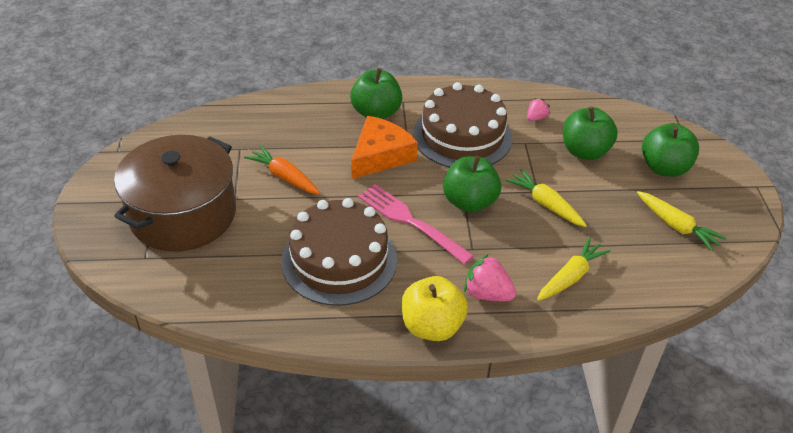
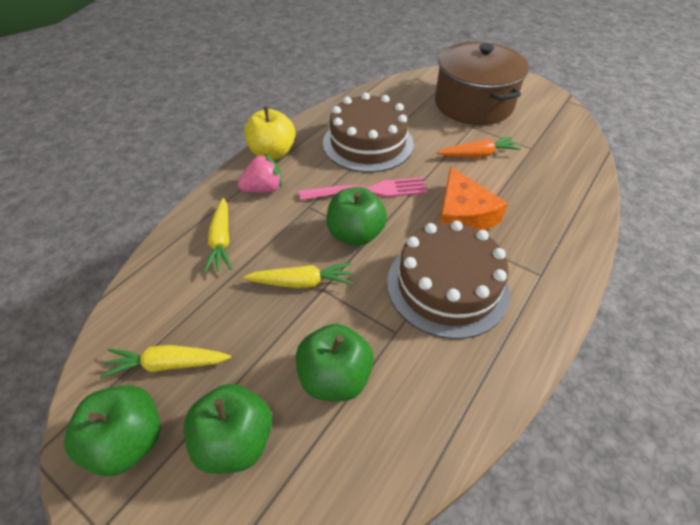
camera: 130 degrees right, 5 degrees up
(376, 113) = (531, 244): green apple -> green apple (128, 441)
(536, 118) = (429, 376): pink strawberry -> none

